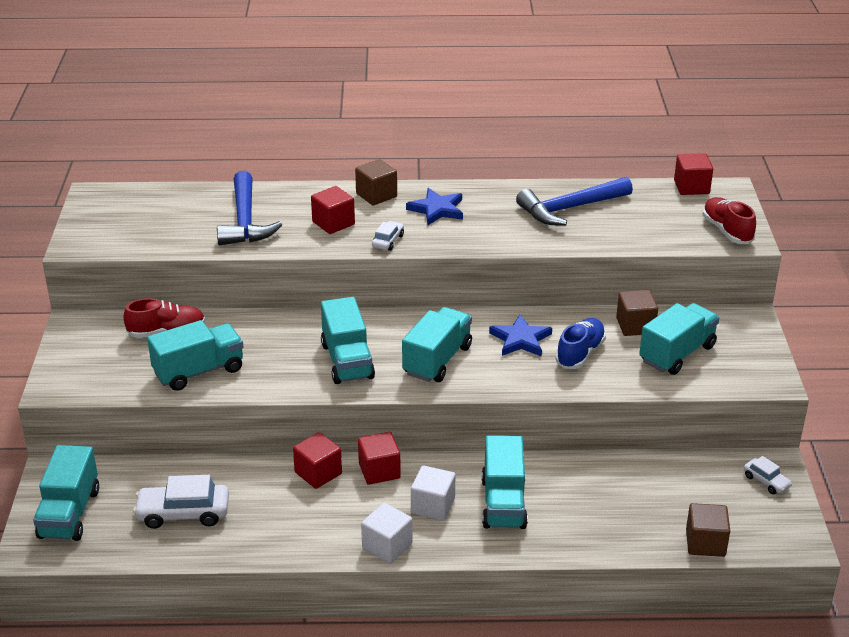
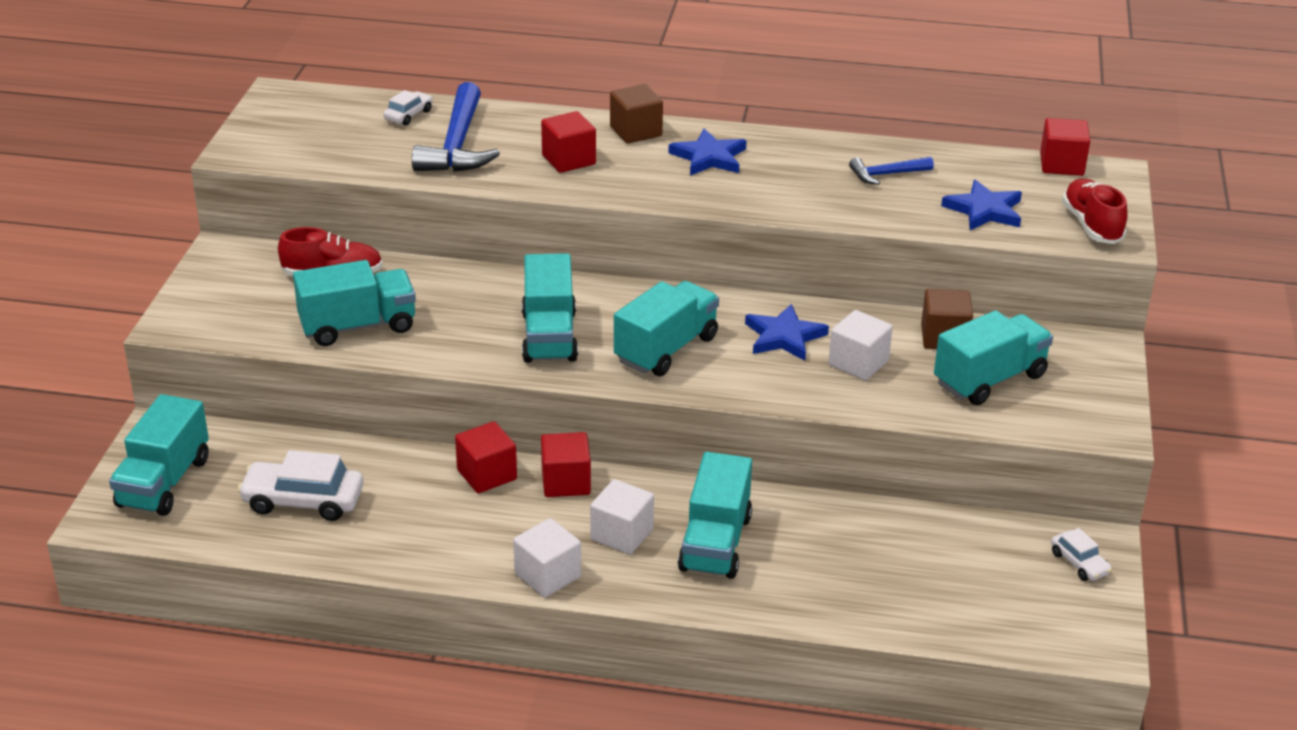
camera: 10 degrees right, 0 degrees up
(388, 241) = (631, 189): white car -> white car (408, 115)
(570, 208) = (886, 174): blue hammer -> blue hammer, size x0.52
(580, 353) = (858, 363): blue shoe -> white cube
(648, 228) = (984, 210): none -> blue star
(705, 543) = (971, 630): brown cube -> none

